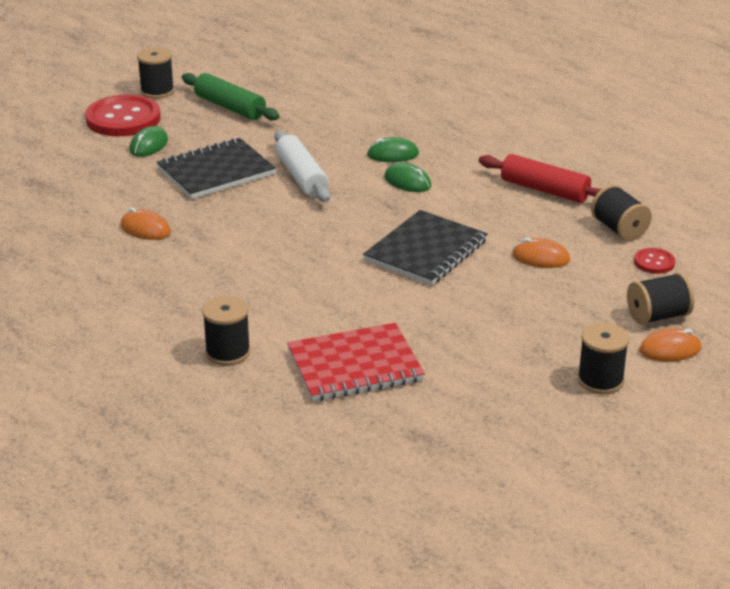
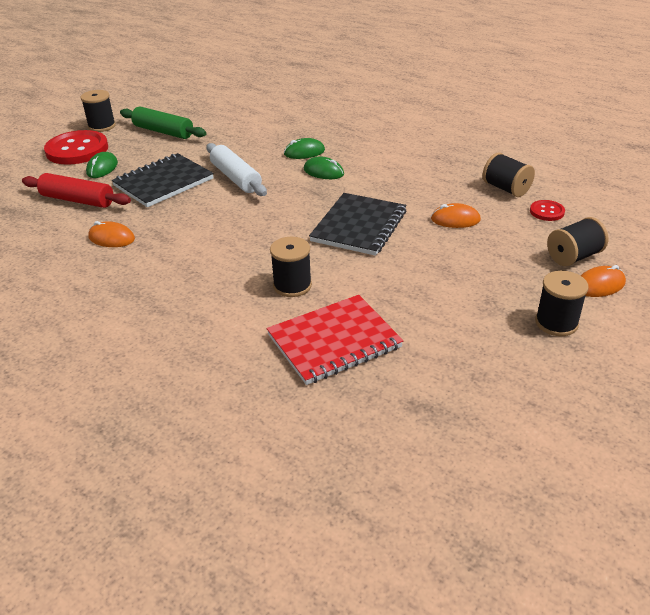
camera: 10 degrees left, 5 degrees up
(228, 352) = (212, 345): black spool -> black spool (292, 285)
(544, 190) = (434, 165): red rolling pin -> red rolling pin (77, 200)

